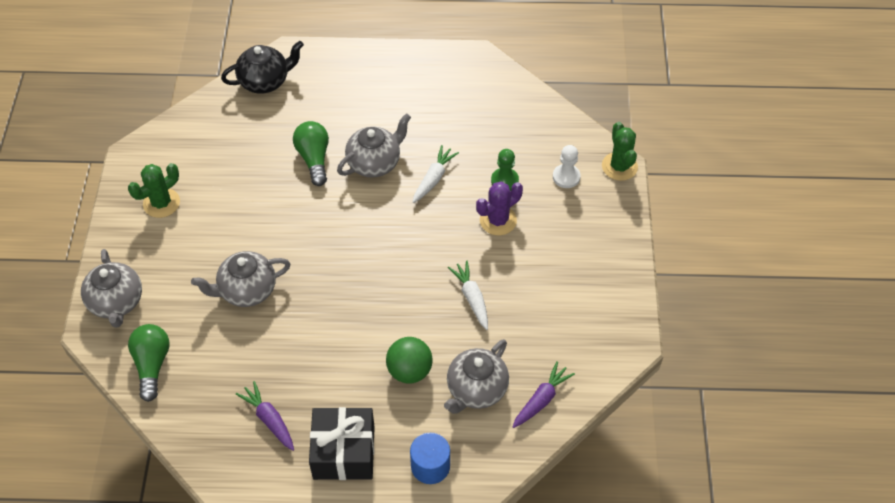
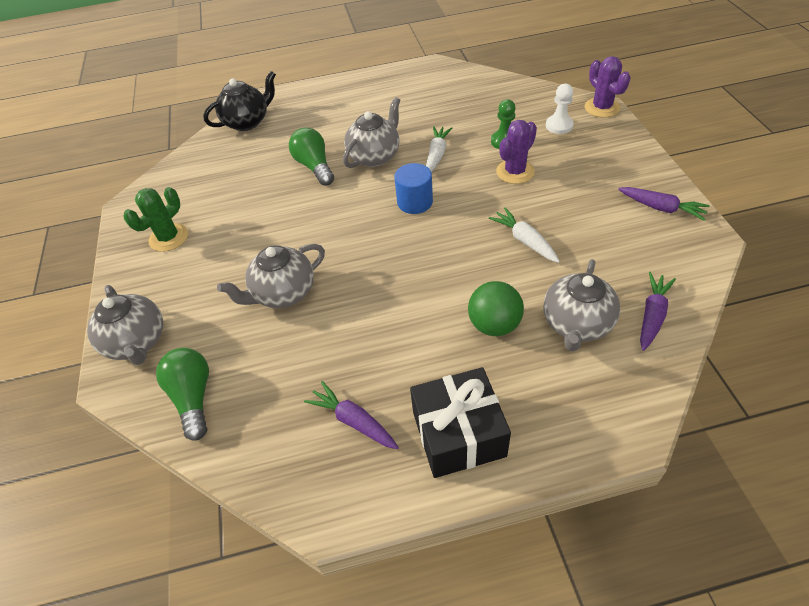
camera: 10 degrees left, 5 degrees down
(430, 466) = (569, 421): blue cylinder -> blue cylinder (415, 202)
(609, 300) = (661, 208): none -> purple carrot
(619, 166) = (602, 108): green cactus -> purple cactus

